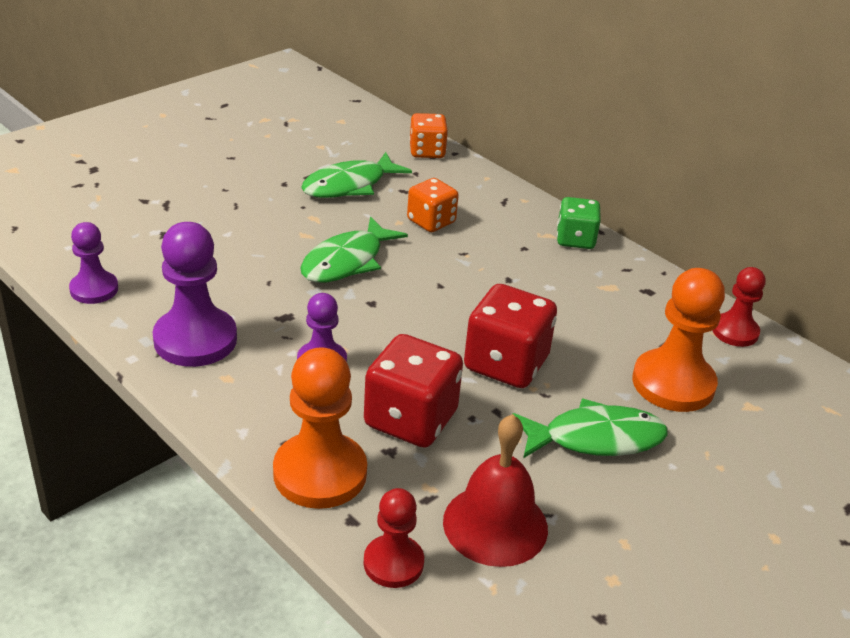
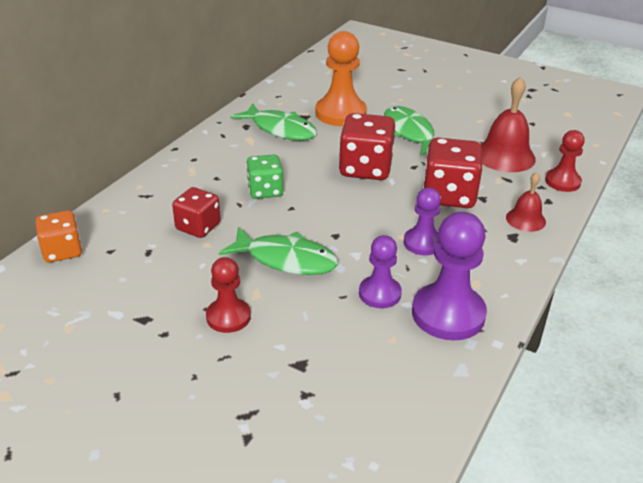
camera: 105 degrees left, 0 degrees up
(94, 289) = (429, 408): purple pawn -> purple pawn (379, 293)
(320, 473) = (525, 219): orange pawn -> red bell
(349, 185) = (151, 287): green fish -> green fish (280, 129)
(431, 221) = (198, 227): orange dice -> red dice
(575, 239) = (193, 157): green dice -> green dice (265, 191)
(735, 332) = (274, 97): red pawn -> red pawn (228, 317)

